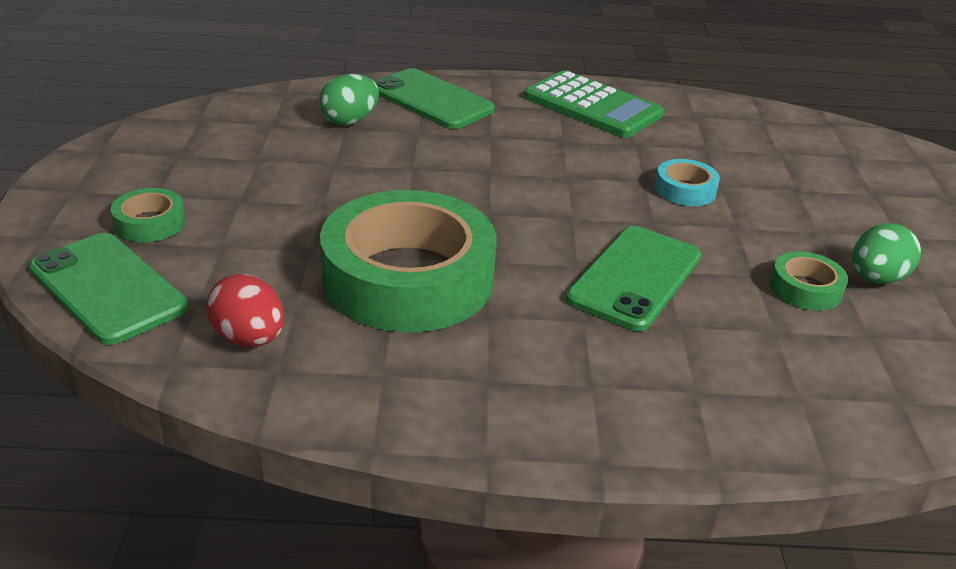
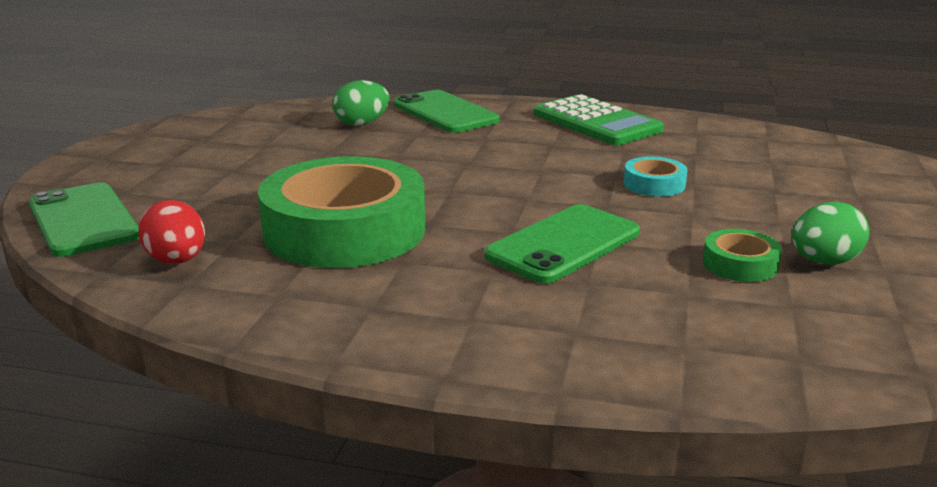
camera: 15 degrees right, 10 degrees down
(150, 223) = (146, 181): green tape -> none

